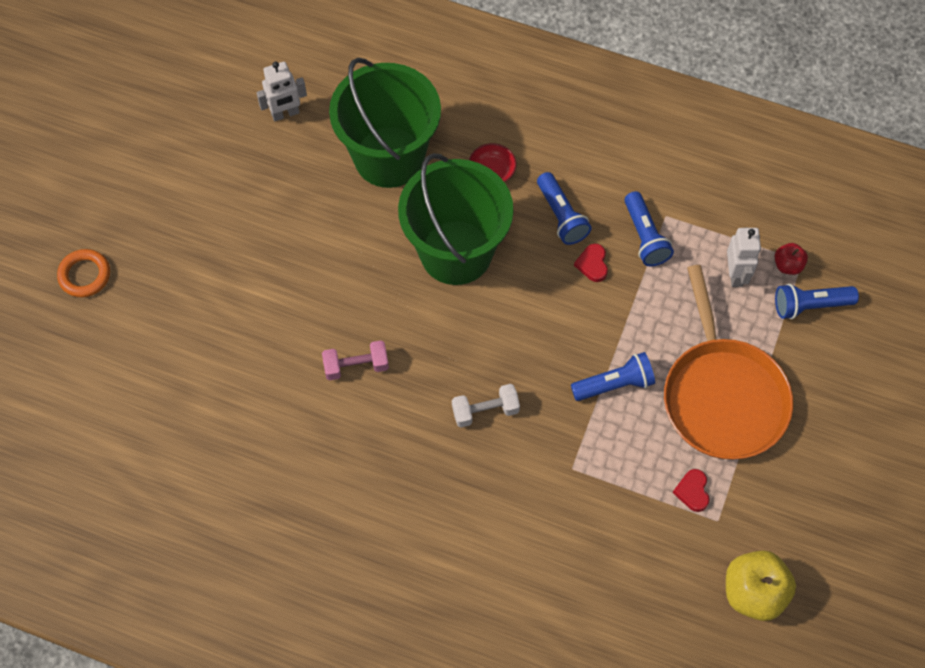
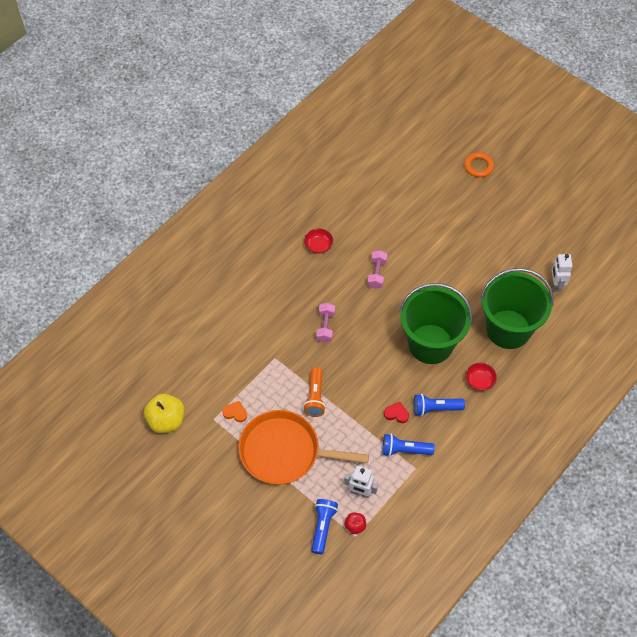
camera: 110 degrees right, 5 degrees down
(332, 475) = (318, 246): none -> red bowl
(485, 411) = (325, 327): white dumbbell -> pink dumbbell
(615, 384) = (315, 397): blue flashlight -> orange flashlight
(692, 491) = (235, 413): red heart -> orange heart

